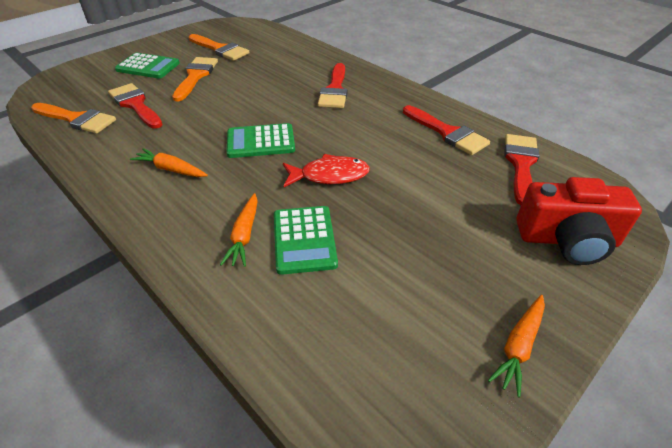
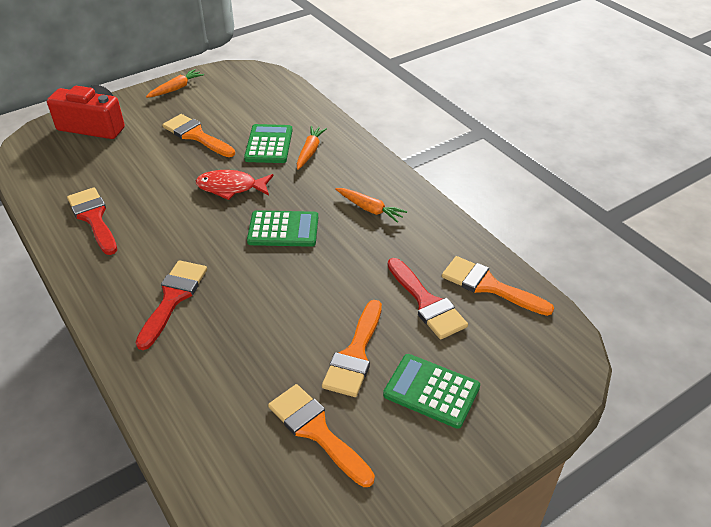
camera: 170 degrees left, 0 degrees up
(413, 242) = (196, 135): none -> orange brush
(520, 164) = (61, 179): red brush -> none

